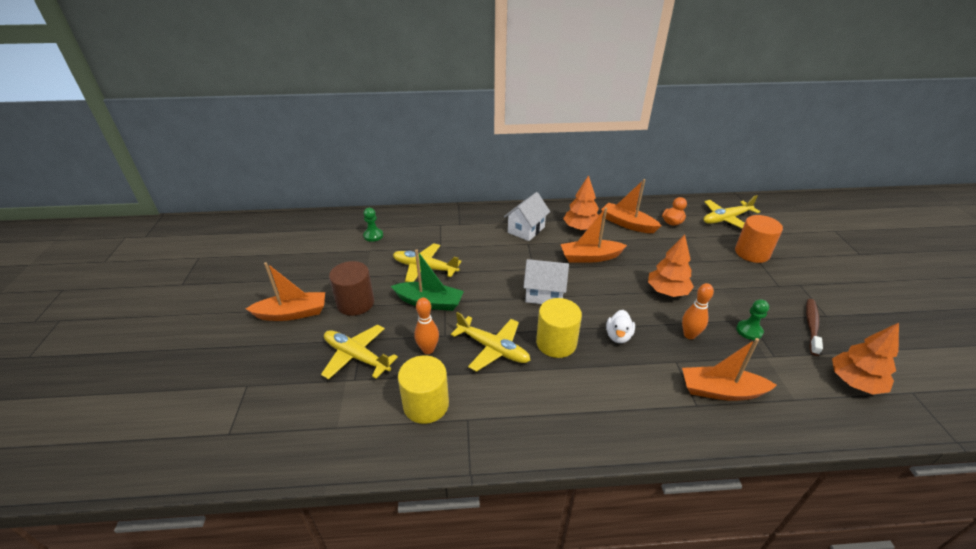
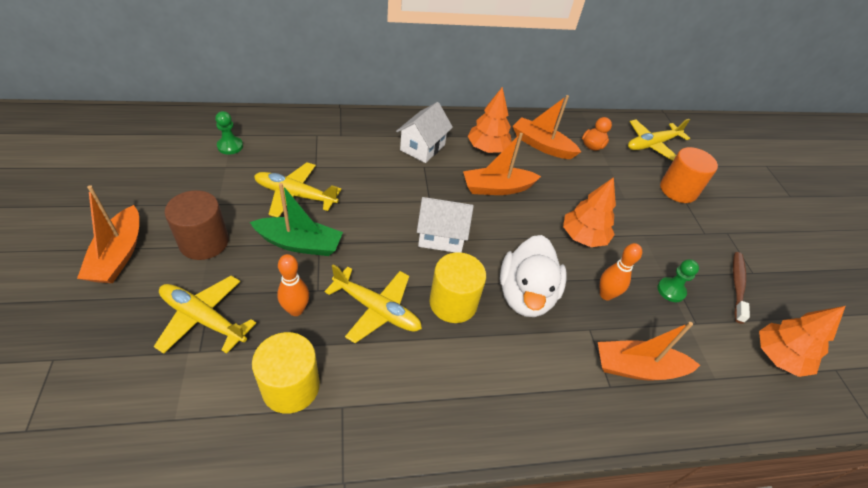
camera: 10 degrees left, 10 degrees up
(292, 313) = (118, 255): orange boat -> orange boat turned 105 degrees clockwise
(618, 336) = (526, 295): white duck -> white duck, size x1.94

